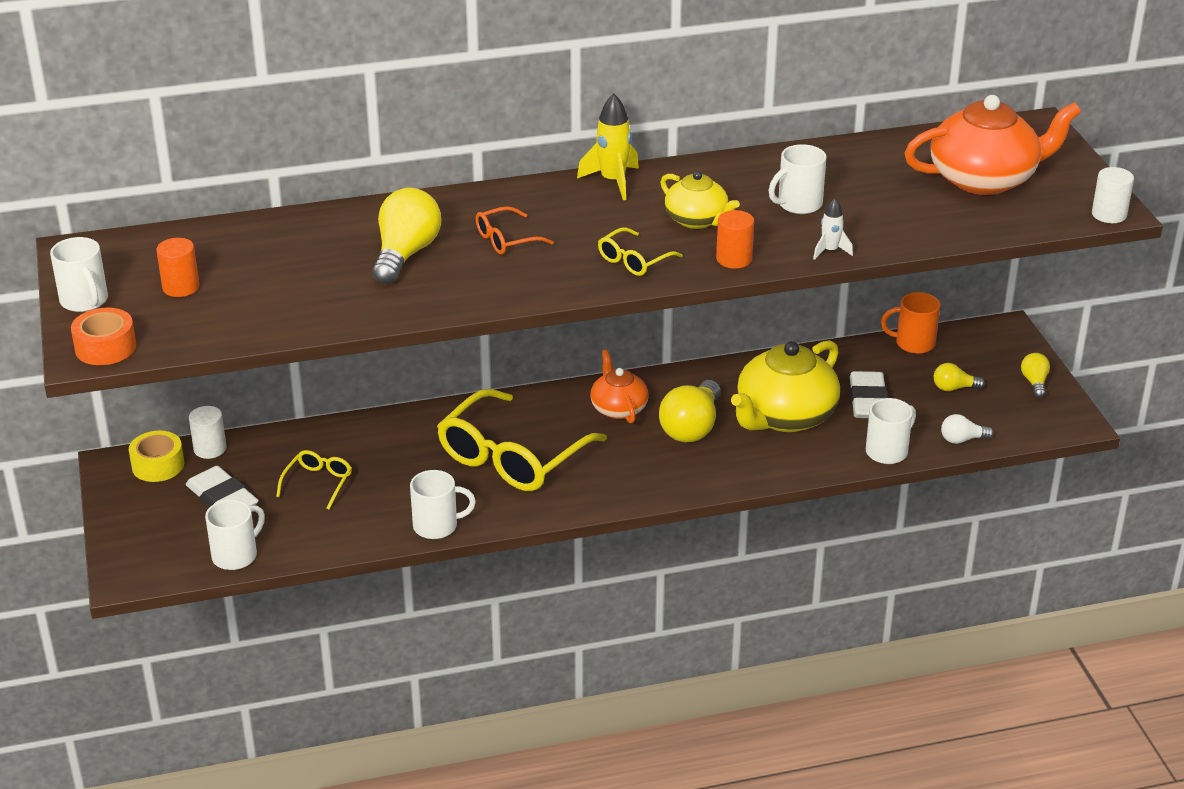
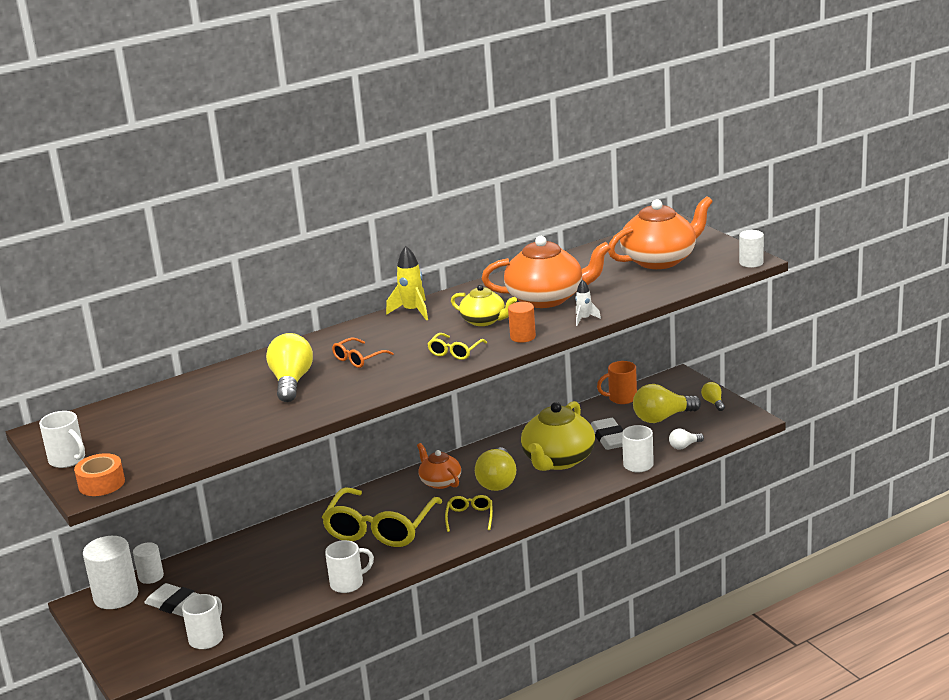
camera: 15 degrees left, 10 degrees down
(158, 465) = (116, 596): yellow tape -> white cylinder
(181, 287) = (136, 436): orange cylinder -> none
(318, 483) = (245, 578): yellow glasses -> yellow glasses (470, 517)
(798, 204) = (547, 298): white mug -> orange teapot
(954, 388) = (662, 418): yellow light bulb -> yellow light bulb, size x1.93

